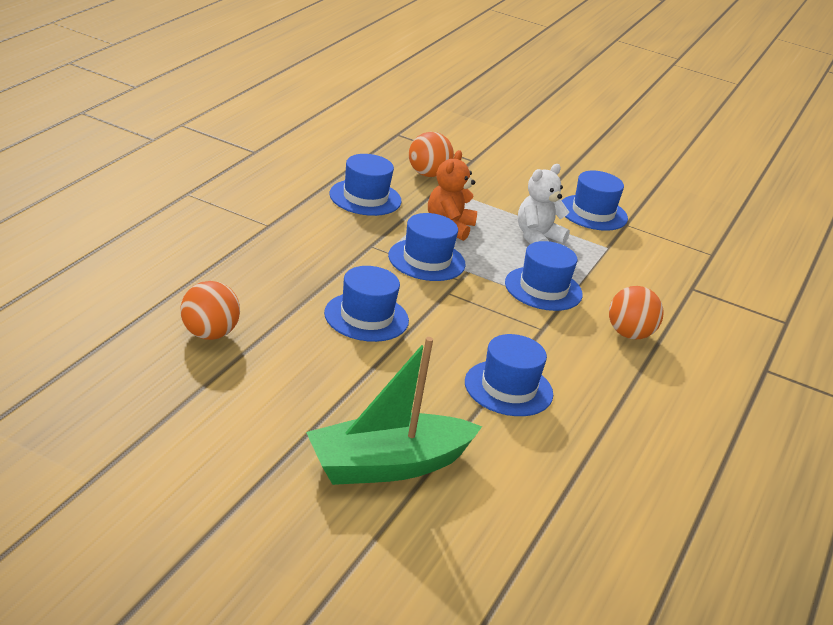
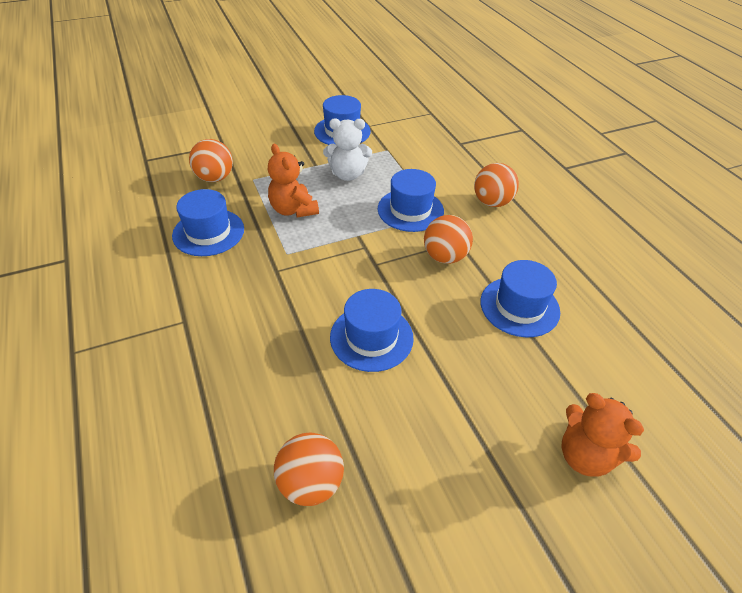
camera: 45 degrees left, 15 degrees up
(387, 465) = (585, 455): green boat -> orange teddy bear
(426, 260) = (324, 250): blue hat -> none
(511, 327) = (445, 256): none -> orange ball
(537, 238) = (347, 174): white teddy bear -> white teddy bear turned 90 degrees counterclockwise

